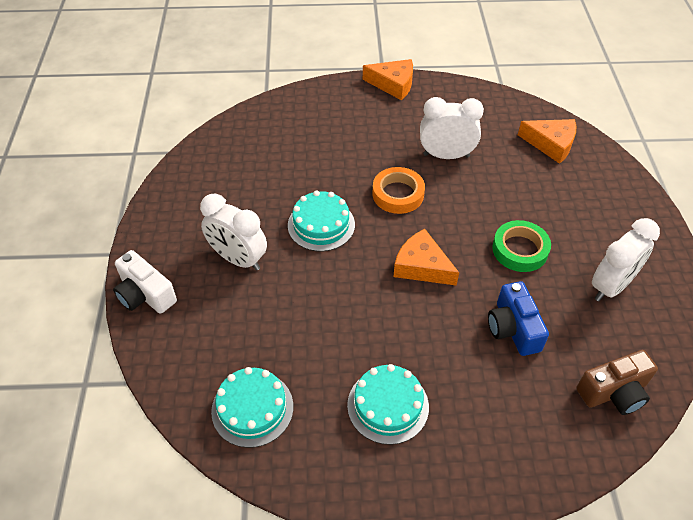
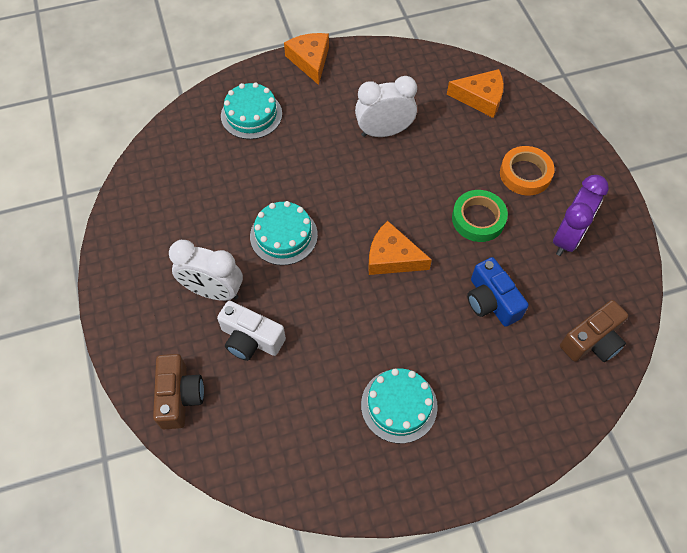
camera: 15 degrees left, 10 degrees up
(145, 294) = (132, 351): white camera -> white camera (251, 339)
(174, 345) = (179, 396): none -> brown camera
(252, 408) = (275, 441): turquoise cake -> turquoise cake (251, 115)
(393, 84) = (310, 60): orange cheese -> orange cheese turned 105 degrees counterclockwise
(398, 194) = (349, 185): orange tape -> orange tape (525, 174)
(611, 286) = (567, 237): white clock -> purple clock

